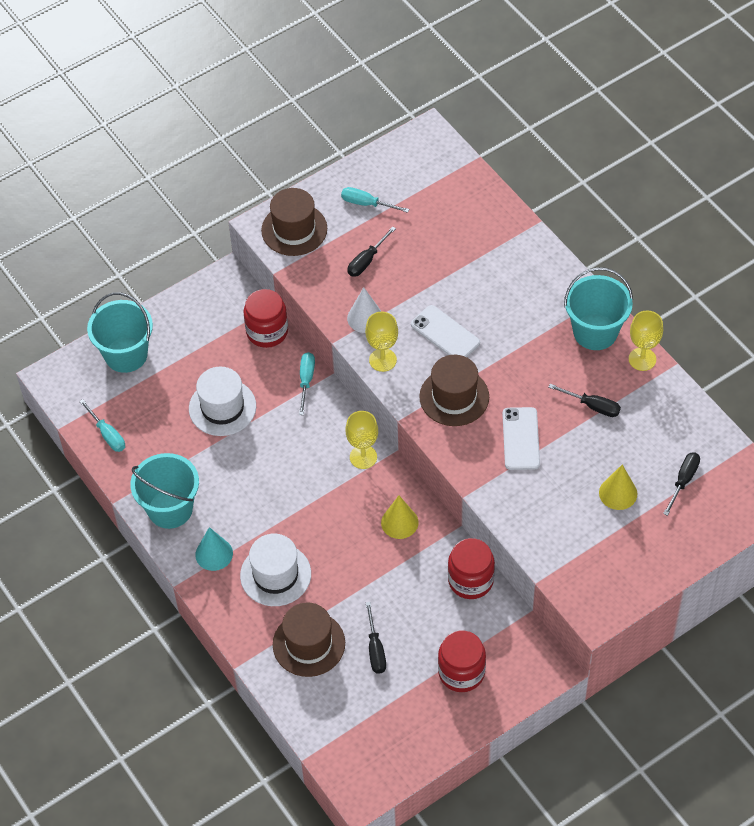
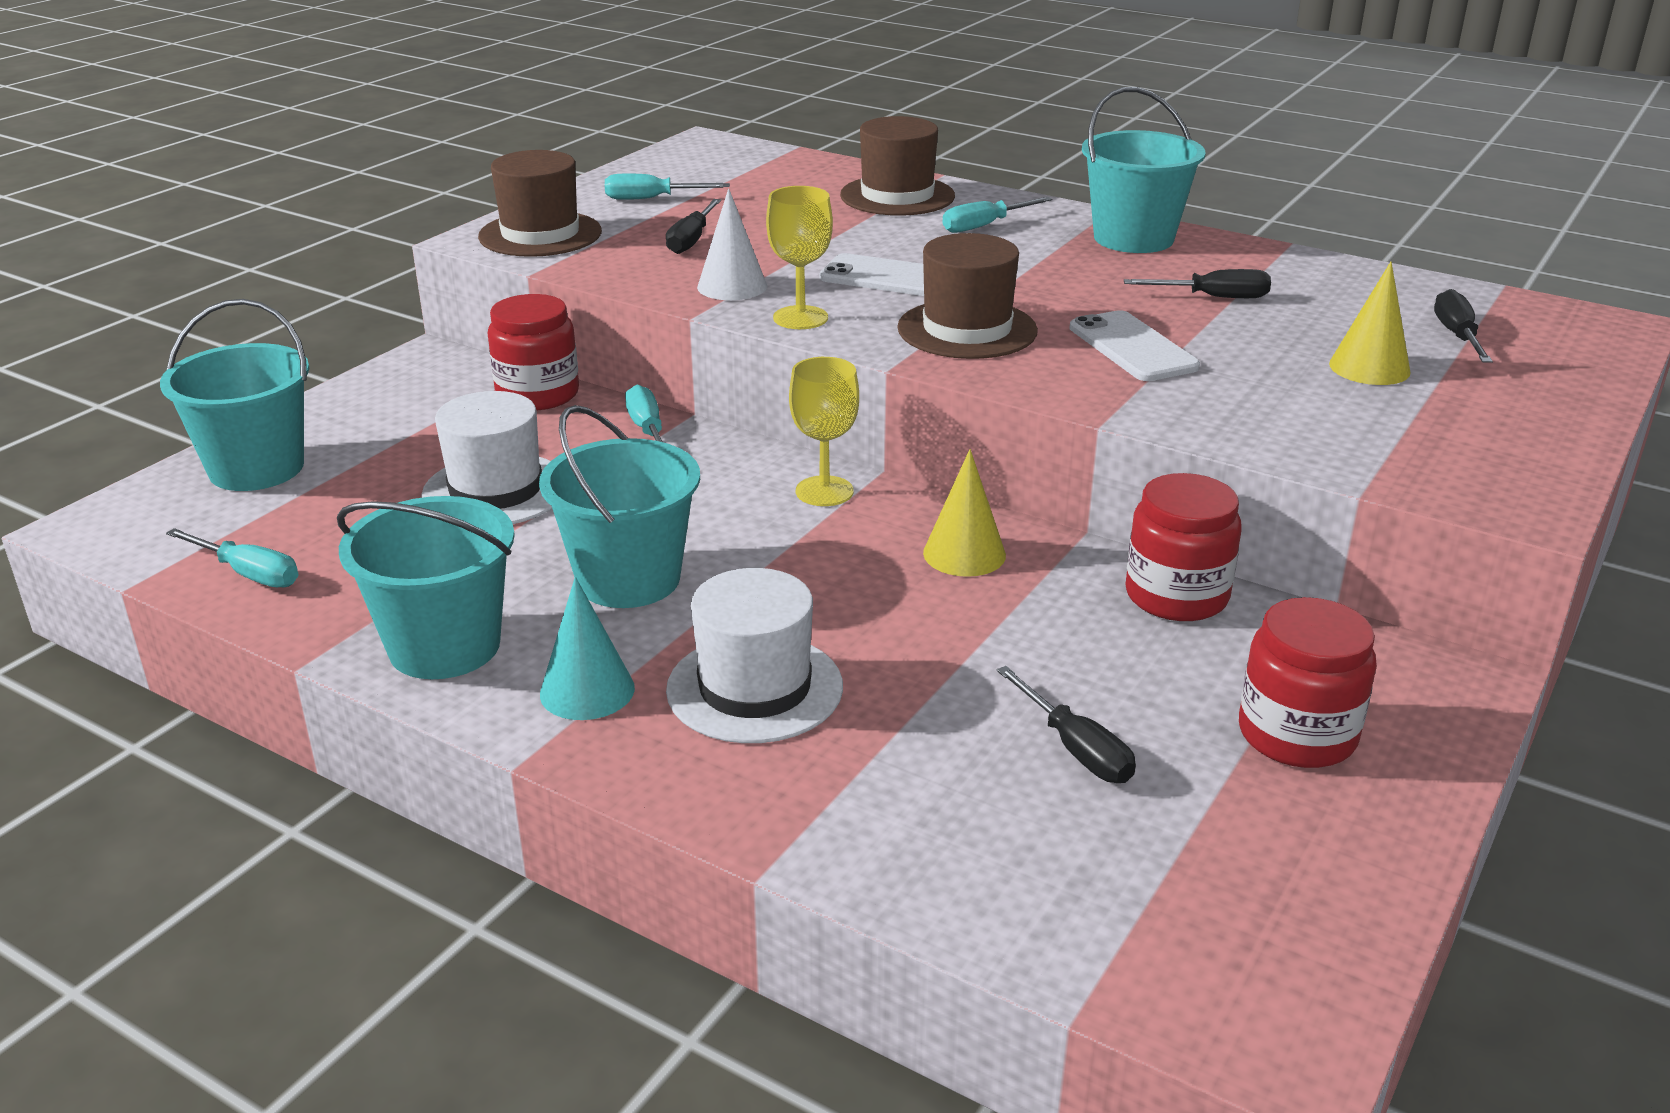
camera: 25 degrees left, 25 degrees down
(254, 491) = (628, 579): none -> turquoise bucket
(309, 644) = (914, 782): brown hat -> brown hat (897, 196)
(525, 292) = (984, 226): none -> turquoise screwdriver
(642, 359) = (1235, 247): yellow goblet -> none

